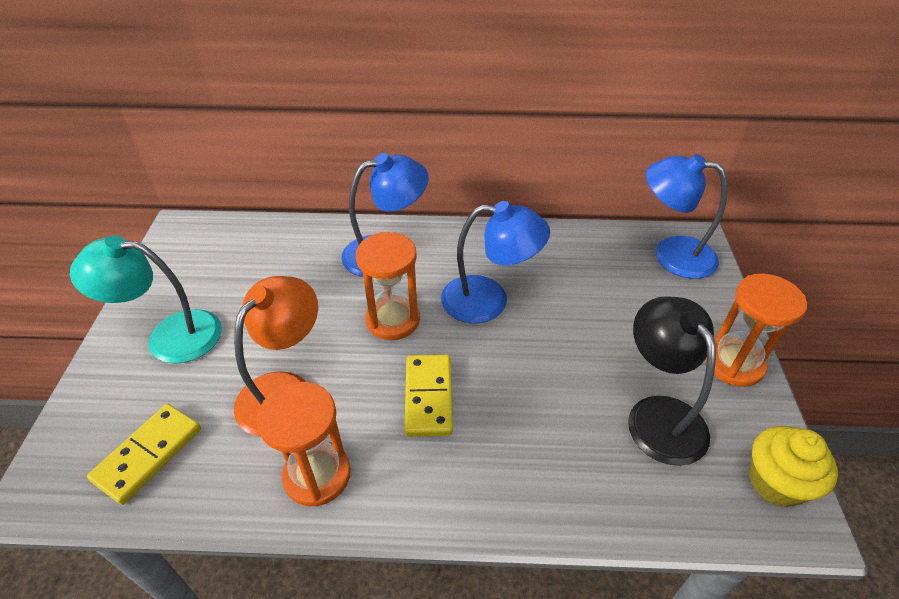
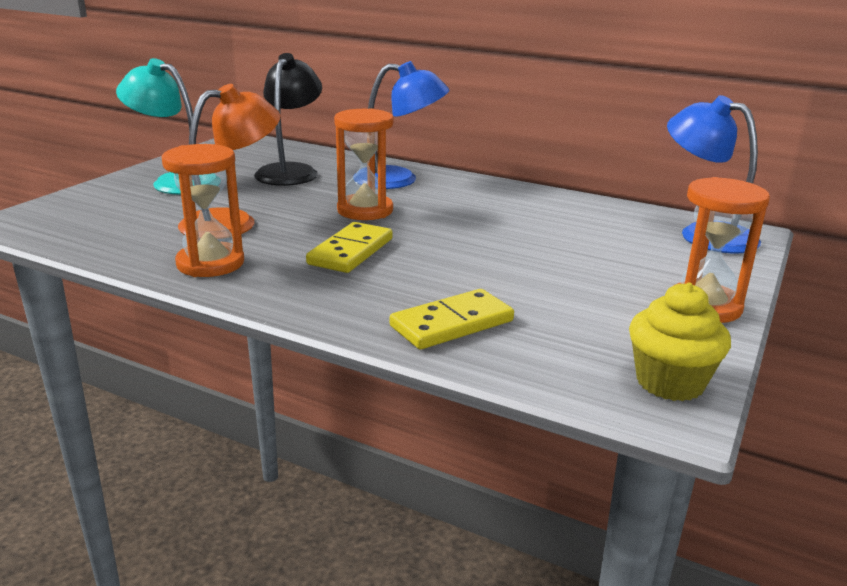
camera: 25 degrees right, 20 degrees down
(148, 454) = (98, 225): yellow domino -> yellow domino (451, 324)
(489, 300) = (468, 219): blue lamp -> none
(658, 415) = (575, 313): black lamp -> black lamp (291, 171)

